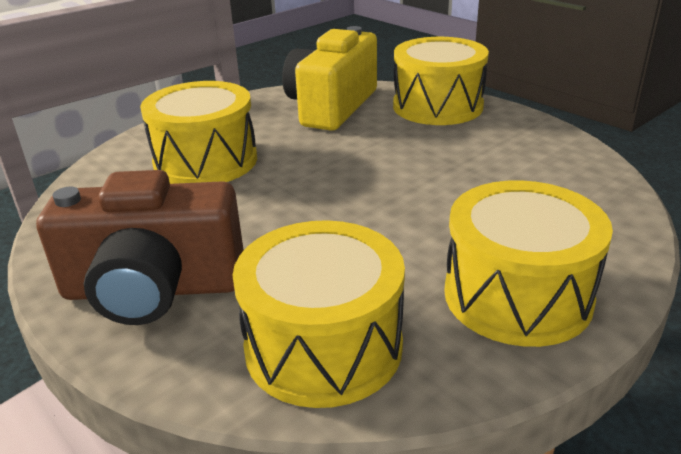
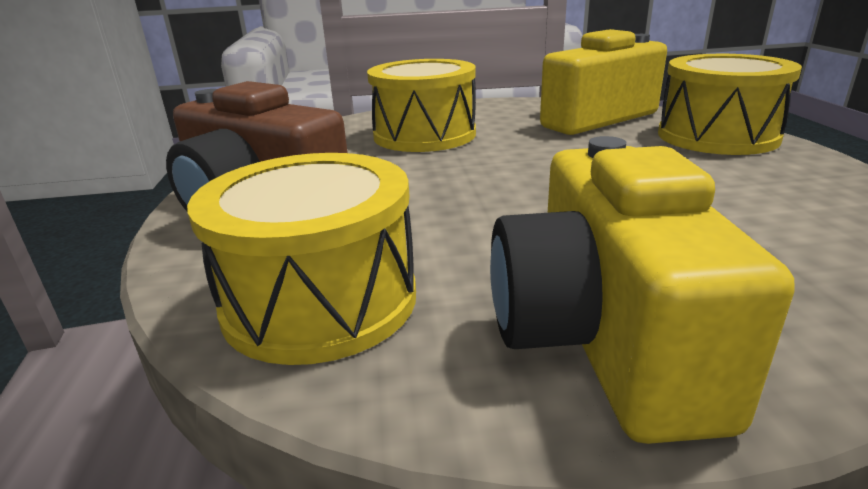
camera: 35 degrees right, 5 degrees down
(517, 295) = (601, 338): yellow drum -> yellow camera

